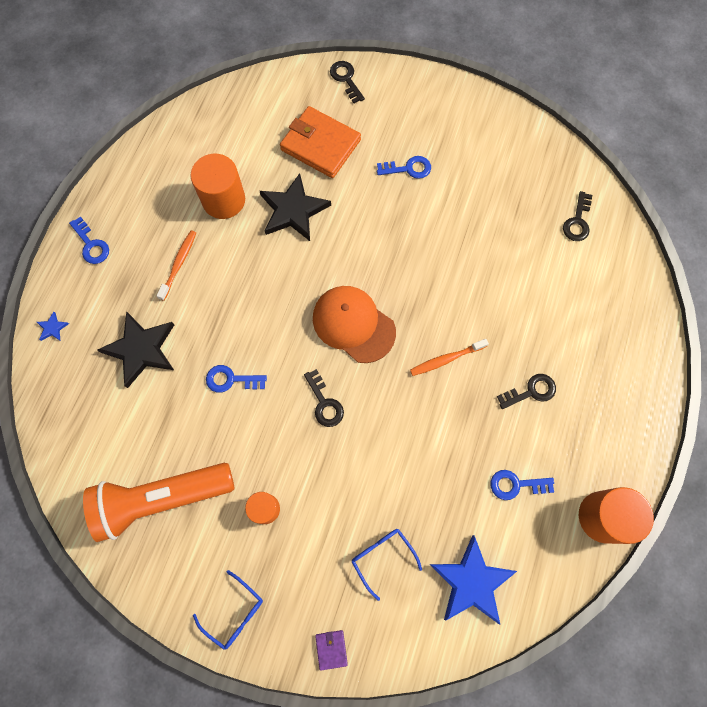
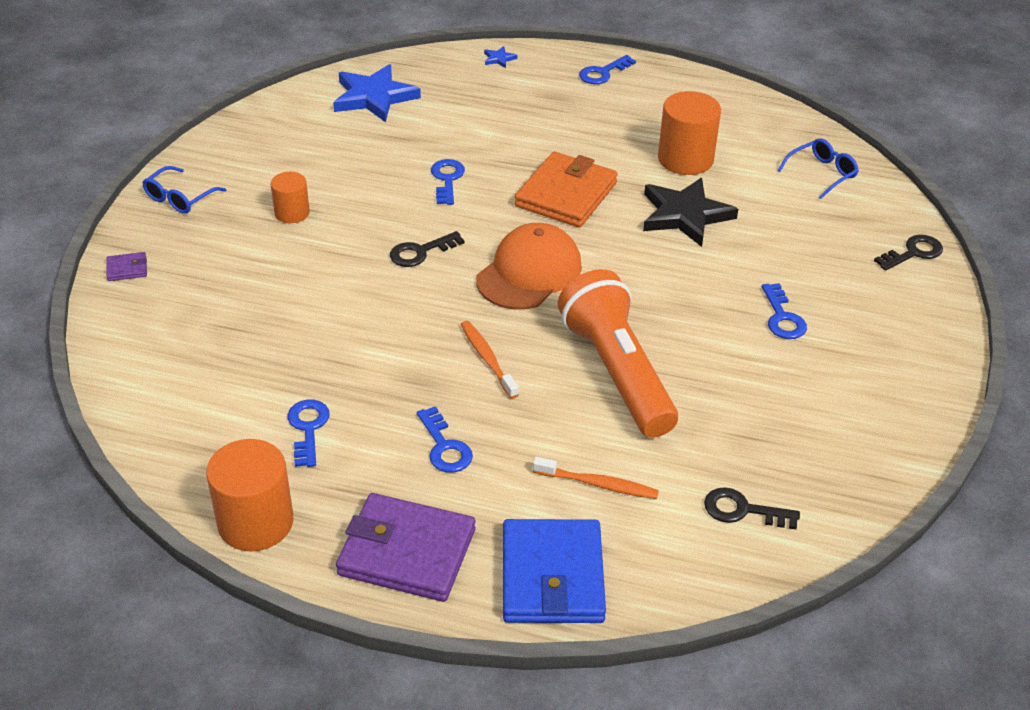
camera: 85 degrees right, 30 degrees down
(141, 349) = (479, 115): black star -> none
(162, 498) = (309, 142): orange flashlight -> orange flashlight (617, 372)
(179, 264) = (590, 133): orange toothbrush -> orange toothbrush (598, 484)
(320, 145) = (793, 234): orange wallet -> orange wallet (566, 194)
(382, 557) = (226, 305): blue glasses -> blue glasses (822, 173)
(471, 582) = (184, 384): blue star -> blue star (374, 97)
(531, 391) = (444, 446): black key -> blue key
(621, 417) = (407, 552): none -> purple wallet
(634, 332) = (552, 576): none -> blue wallet

